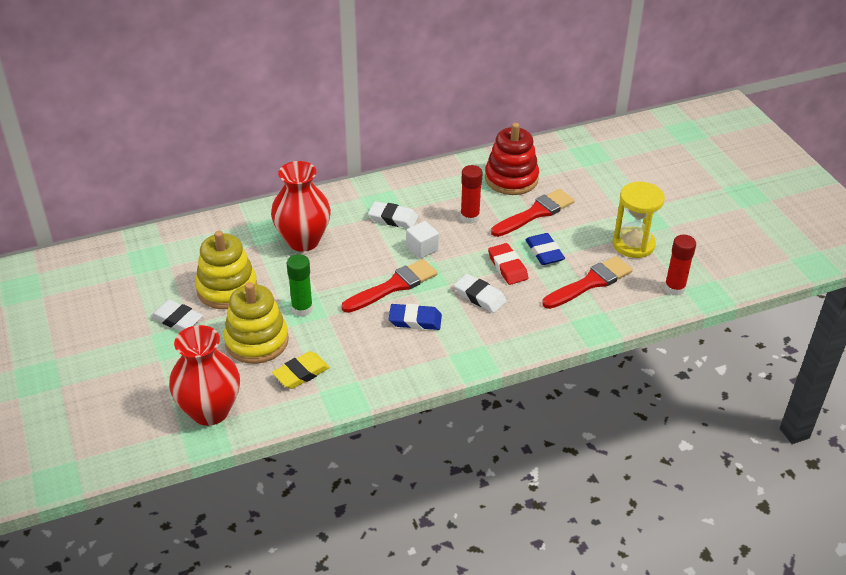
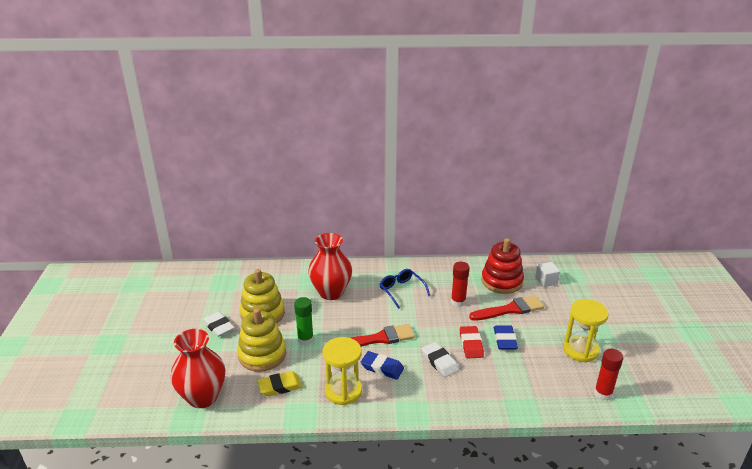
camera: 20 degrees right, 10 degrees down
(382, 359) = (343, 391): none -> yellow hourglass
(393, 218) = (401, 291): white eraser -> blue glasses
(422, 248) = (412, 316): white cube -> white cube (546, 281)
(590, 283) = (532, 372): red brush -> none

